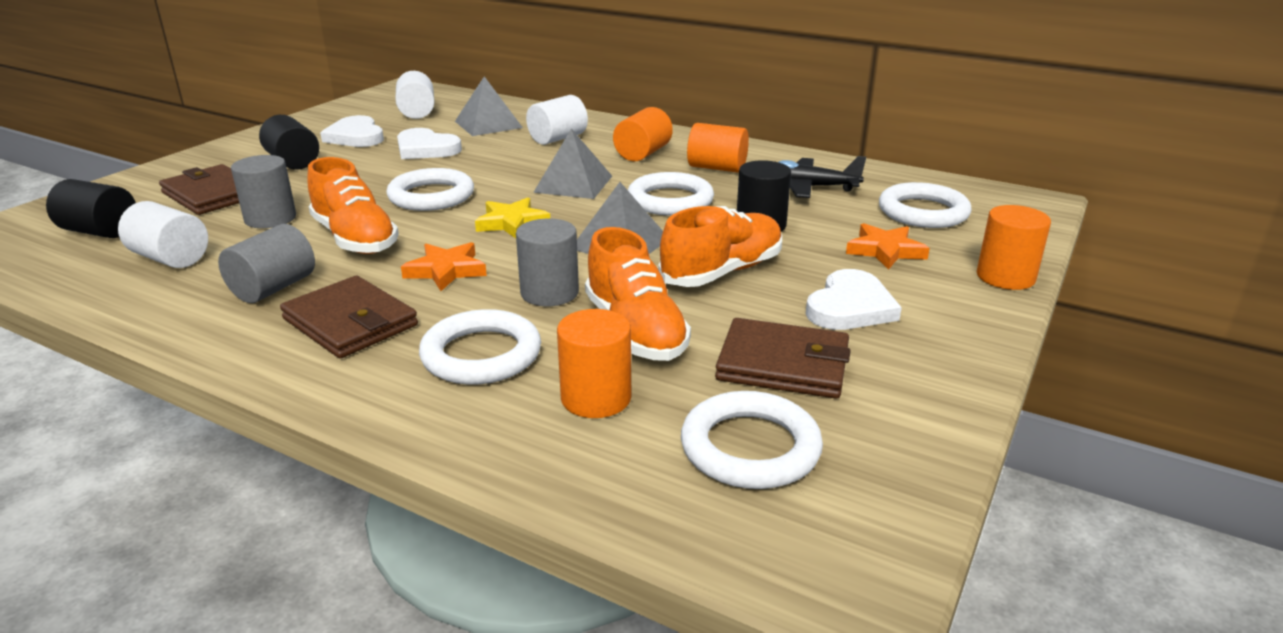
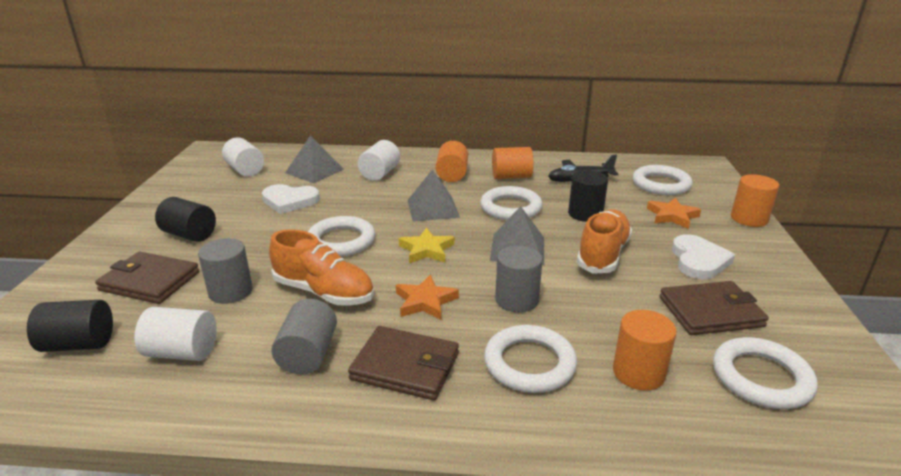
camera: 25 degrees left, 0 degrees up
(356, 136) = (218, 201): white heart -> none
(635, 331) = (603, 313): orange shoe -> none

